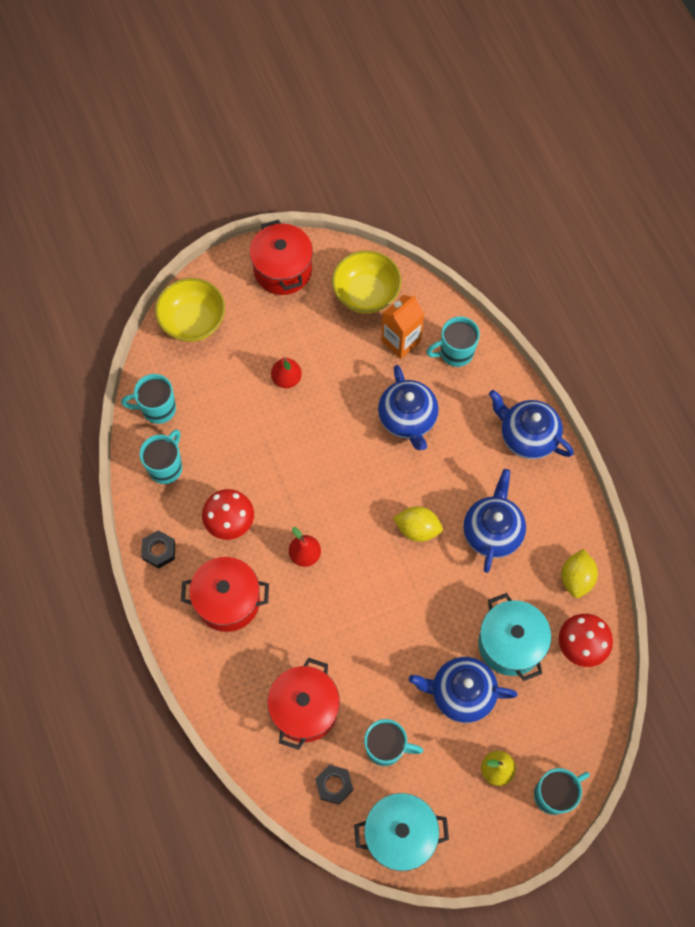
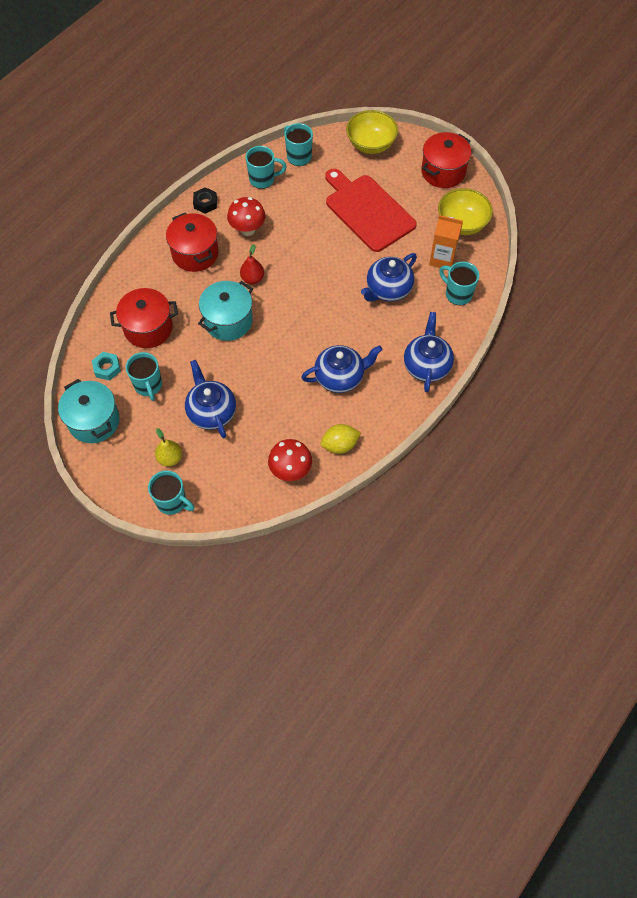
camera: 60 degrees right, 5 degrees down
(286, 379) = (367, 211): red pear -> red cutting board
(334, 785) = (107, 368): black nut -> turquoise nut
(417, 529) = (312, 332): yellow lemon -> none
(510, 644) = (265, 425): turquoise pot -> turquoise pot (228, 321)

